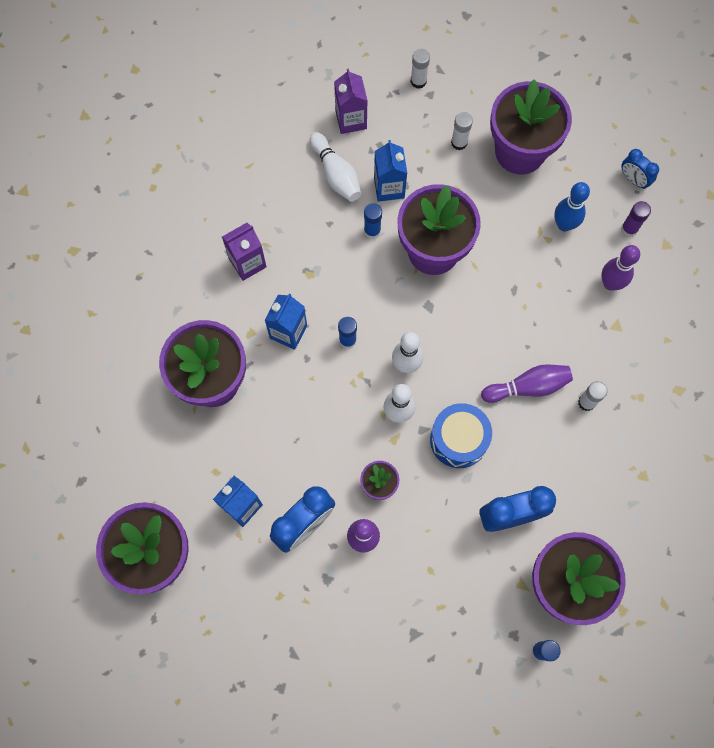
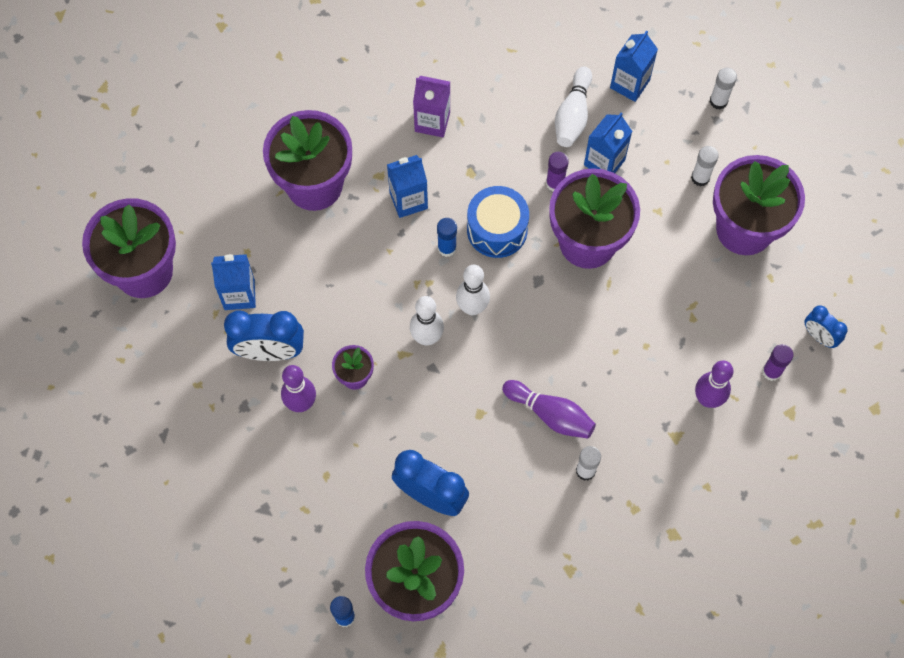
camera: 45 degrees right, 5 degrees down
(351, 120) = (630, 84): purple carton -> blue carton
(372, 230) = (555, 183): blue glue stick -> purple glue stick
(458, 439) = (452, 401): blue drum -> blue drum (497, 230)
(564, 224) = (719, 318): blue bowling pin -> none
(633, 179) = (819, 336): blue clock -> blue clock turned 45 degrees counterclockwise

